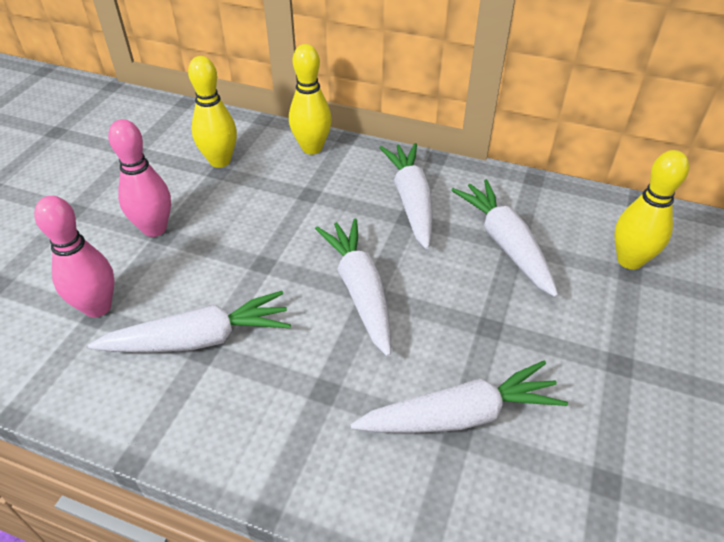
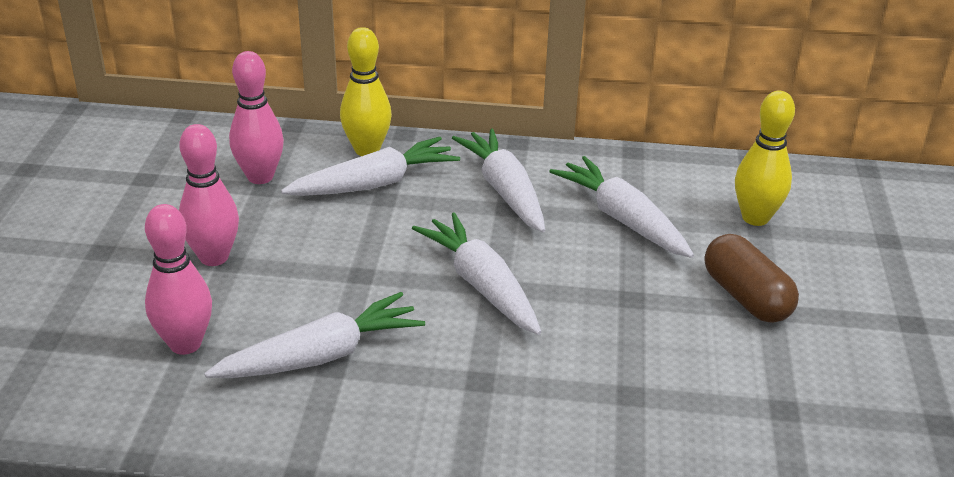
camera: 15 degrees left, 10 degrees down
(220, 161) = (260, 177): yellow bowling pin -> pink bowling pin
(459, 415) = (627, 379): white carrot -> white carrot (373, 184)
(599, 344) = (746, 297): none -> brown capsule

